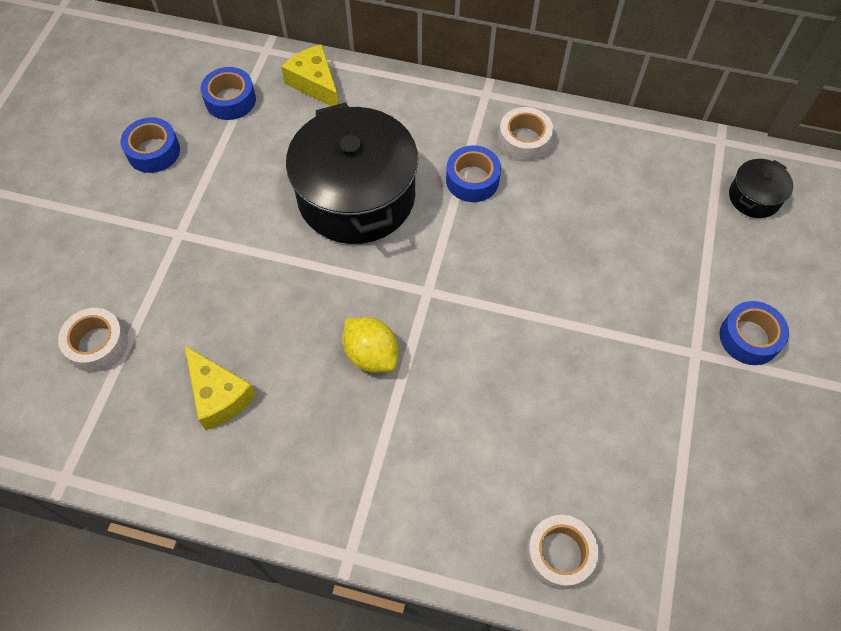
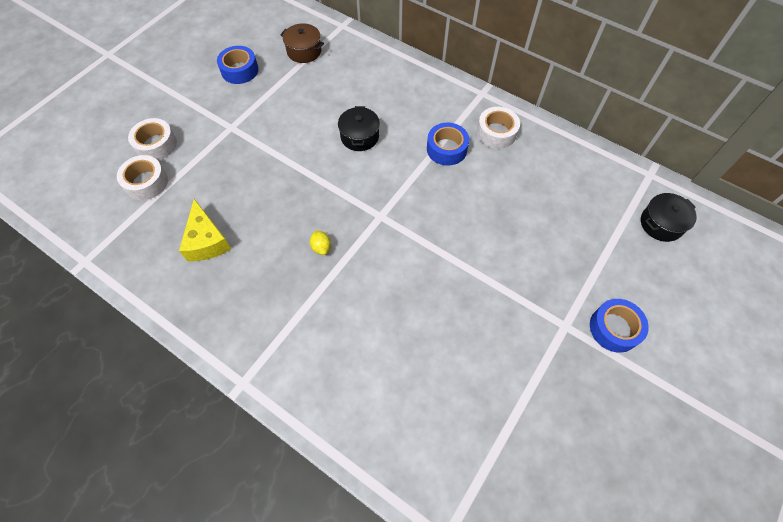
camera: 20 degrees right, 0 degrees up
(230, 100) = (304, 51): blue tape -> brown pot
(314, 83) = (365, 55): yellow cheese -> none
(356, 196) = (359, 136): black pot -> black pot, size x0.44
(371, 355) = (321, 247): yellow lemon -> yellow lemon, size x0.54
(559, 554) = (394, 440): white tape -> white tape (156, 144)

